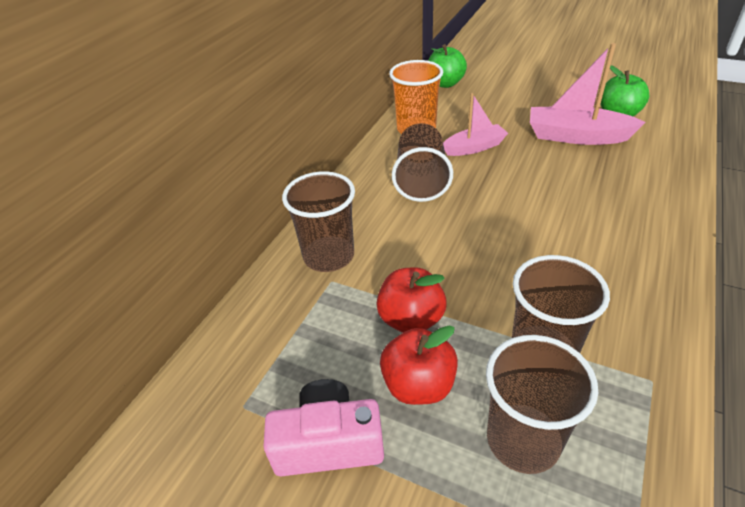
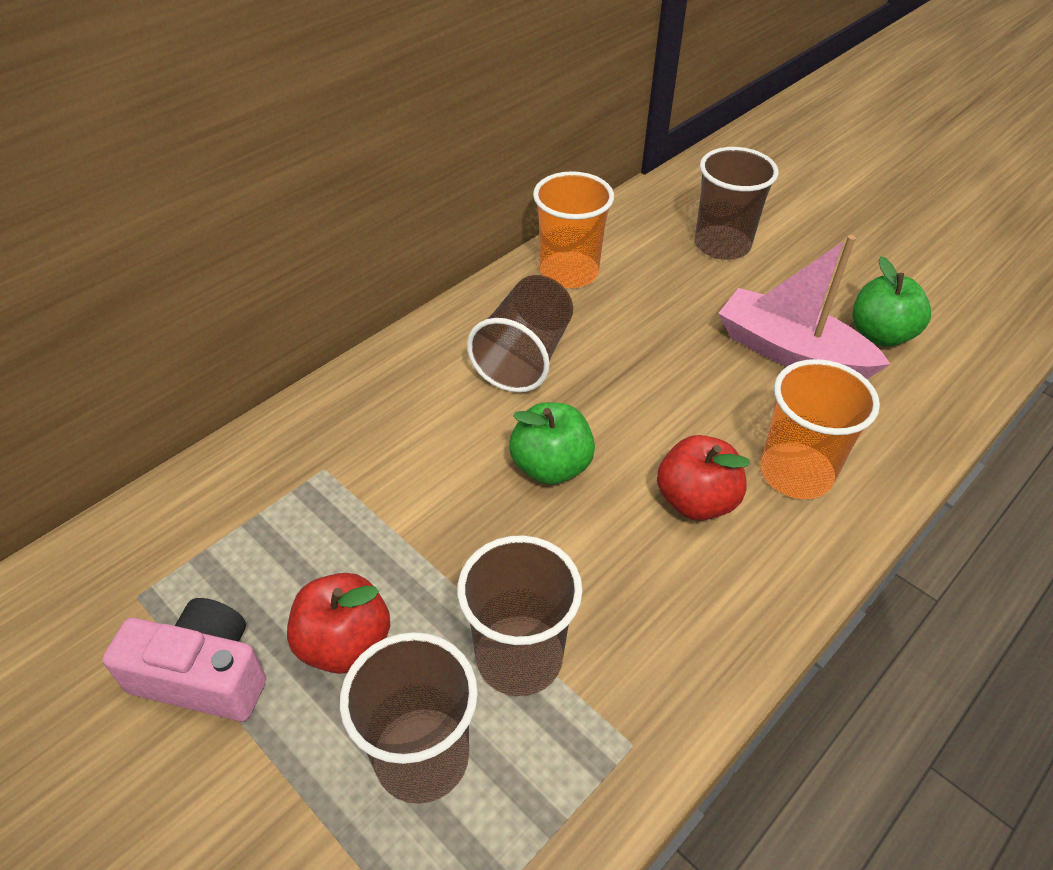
camera: 15 degrees right, 5 degrees up
(329, 256) = (341, 432): brown cup -> brown cup (722, 245)
(411, 319) = (388, 555): red apple -> red apple (696, 501)
(445, 84) = (658, 206): green apple -> green apple (551, 466)
(474, 147) = (631, 327): pink boat -> none
(628, 196) = (796, 473): none -> orange cup

